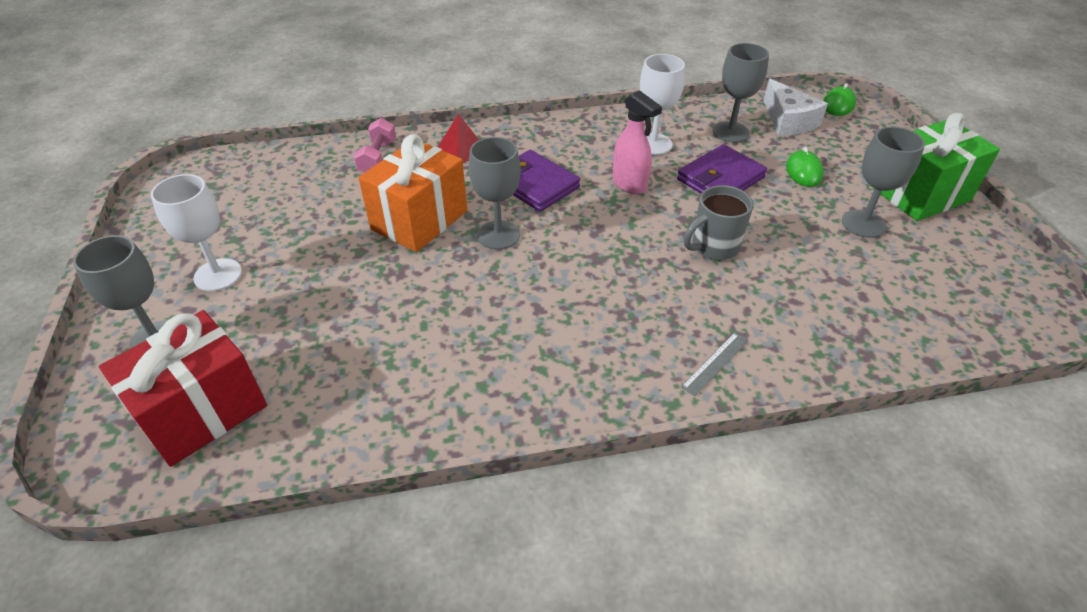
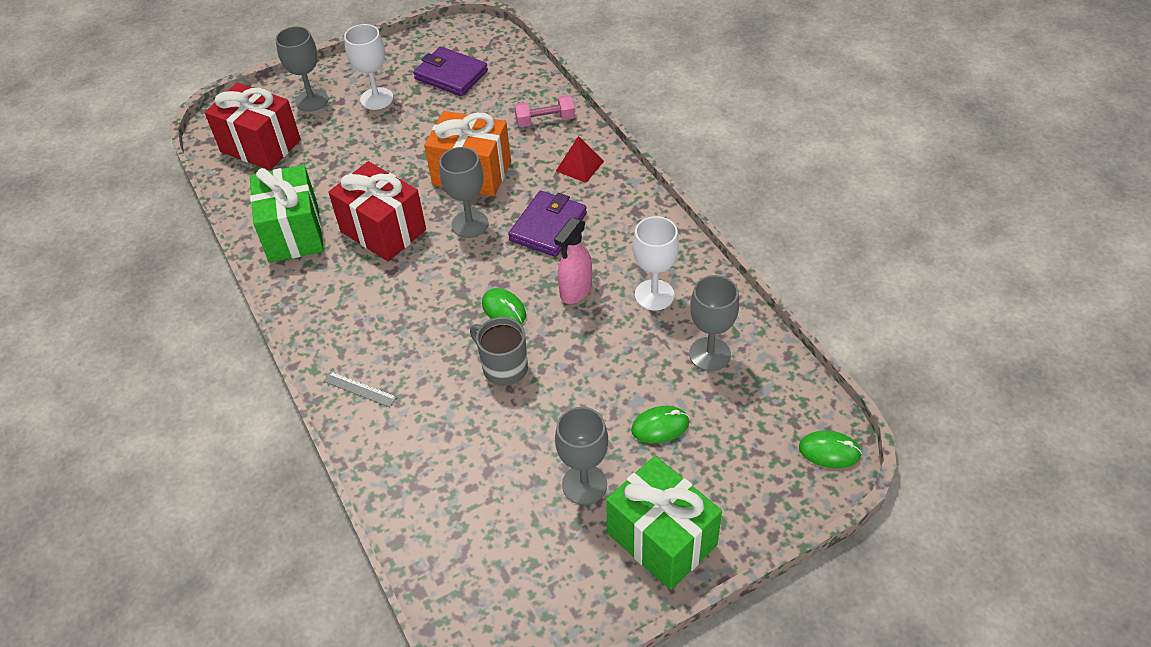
camera: 75 degrees right, 5 degrees up
(416, 394) = (293, 233): none -> green gift
(466, 305) = (383, 231): none -> red gift
(635, 233) = (504, 309): none -> green mouse
(720, 178) = (615, 357): purple wallet -> purple wallet (451, 75)
(788, 121) = (762, 404): white cheese -> none

